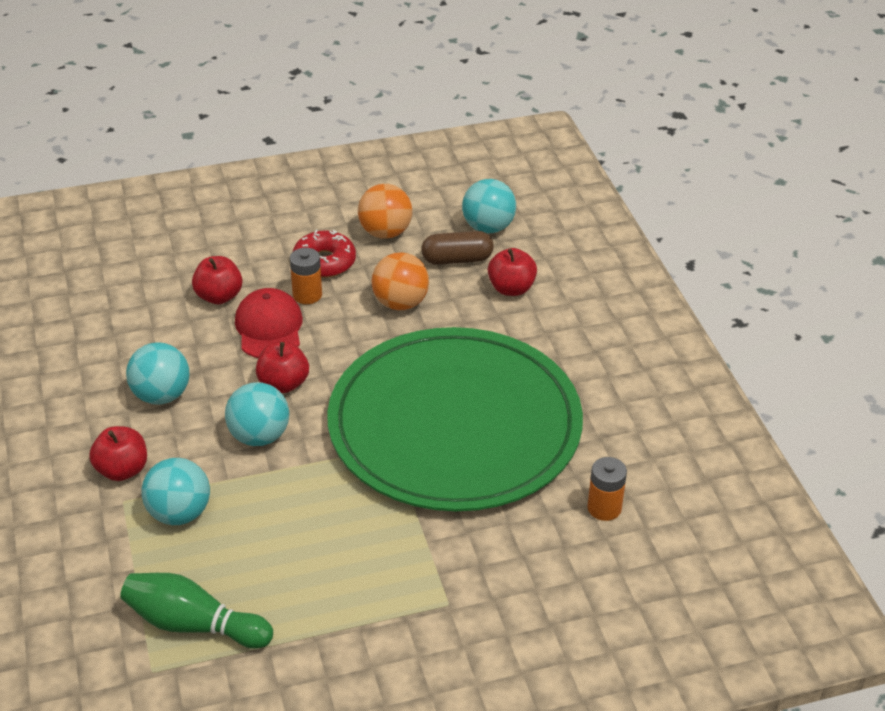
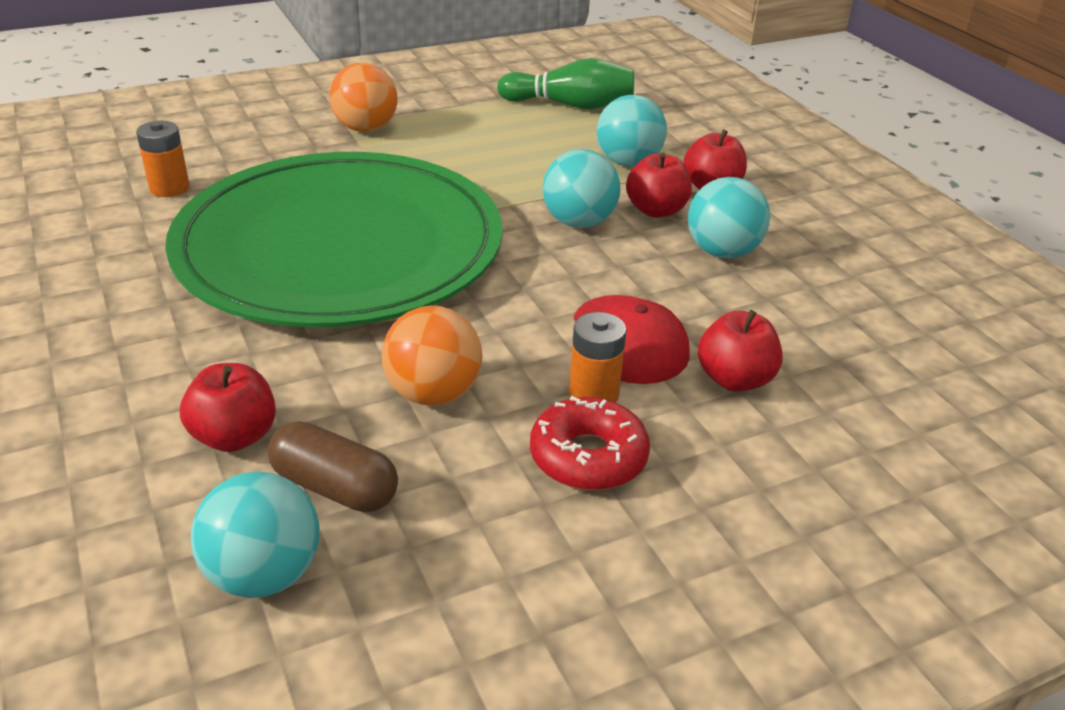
camera: 170 degrees right, 5 degrees down
(283, 384) = (575, 274): red apple -> red apple (656, 210)
(385, 232) = (488, 536): orange ball -> orange ball (366, 128)
(457, 259) = (335, 487): brown capsule -> brown capsule turned 45 degrees clockwise

